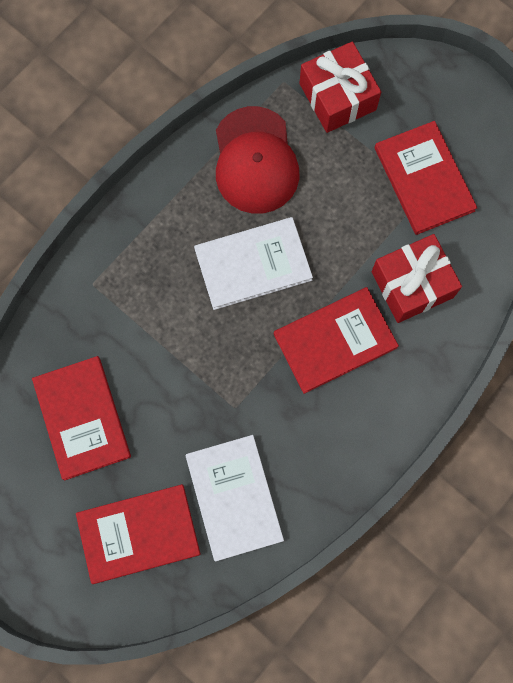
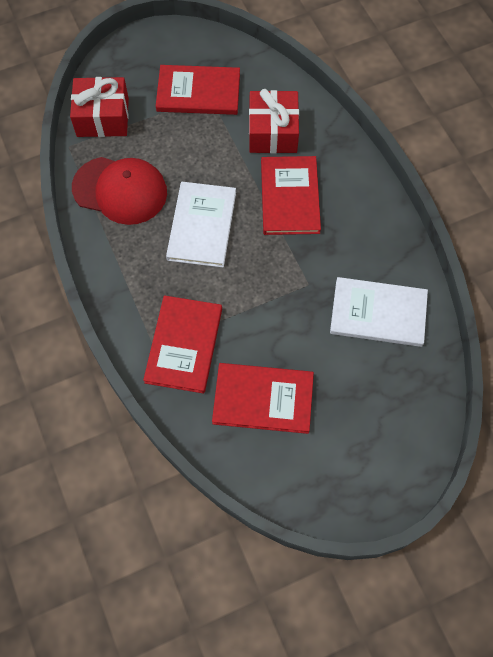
camera: 65 degrees left, 10 degrees down
(138, 534) = (377, 394): red book -> red book (184, 345)

